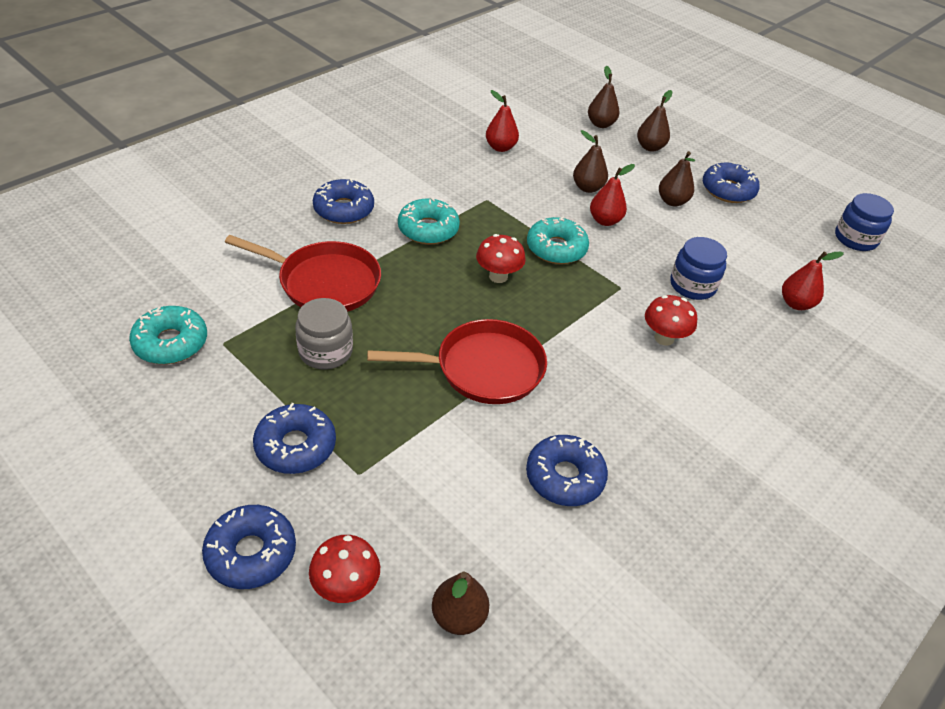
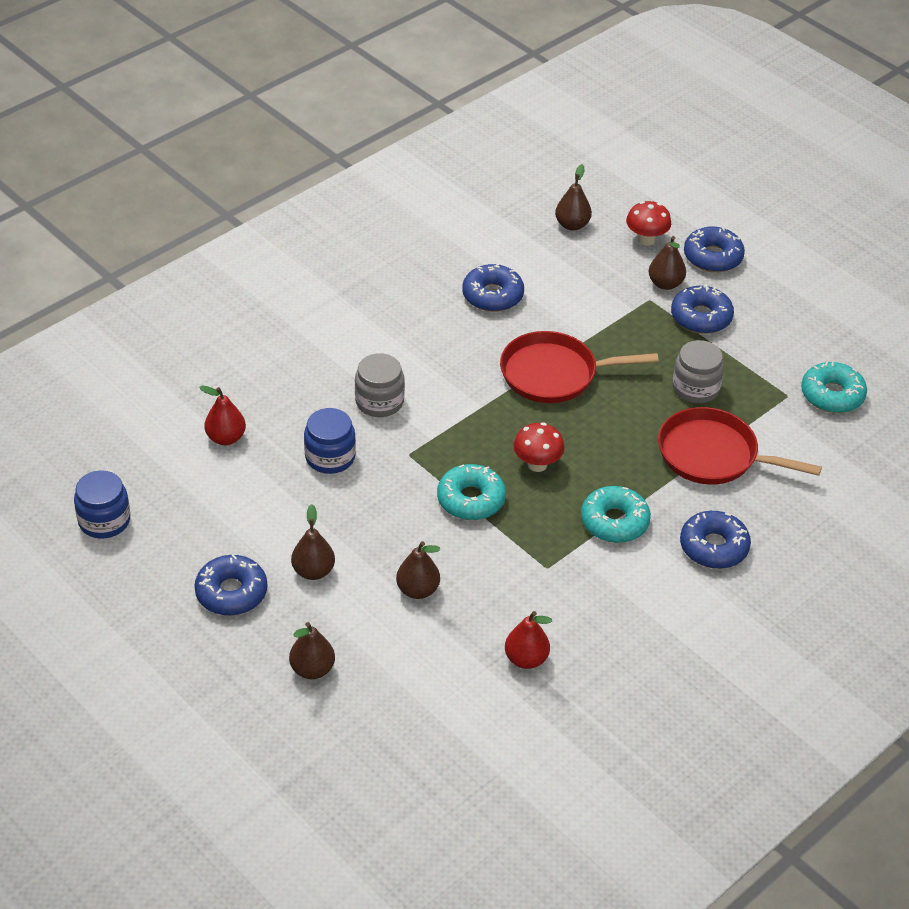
camera: 175 degrees left, 0 degrees up
(600, 124) = (373, 716): brown pear -> brown pear (665, 284)
(605, 221) = (406, 539): red pear -> none
(664, 338) = (379, 402): red mushroom -> grey jar

